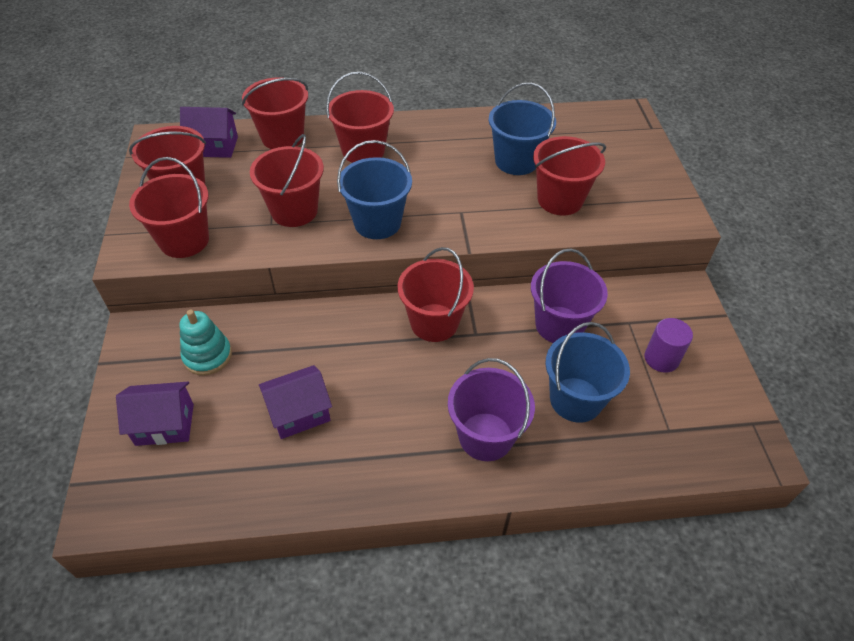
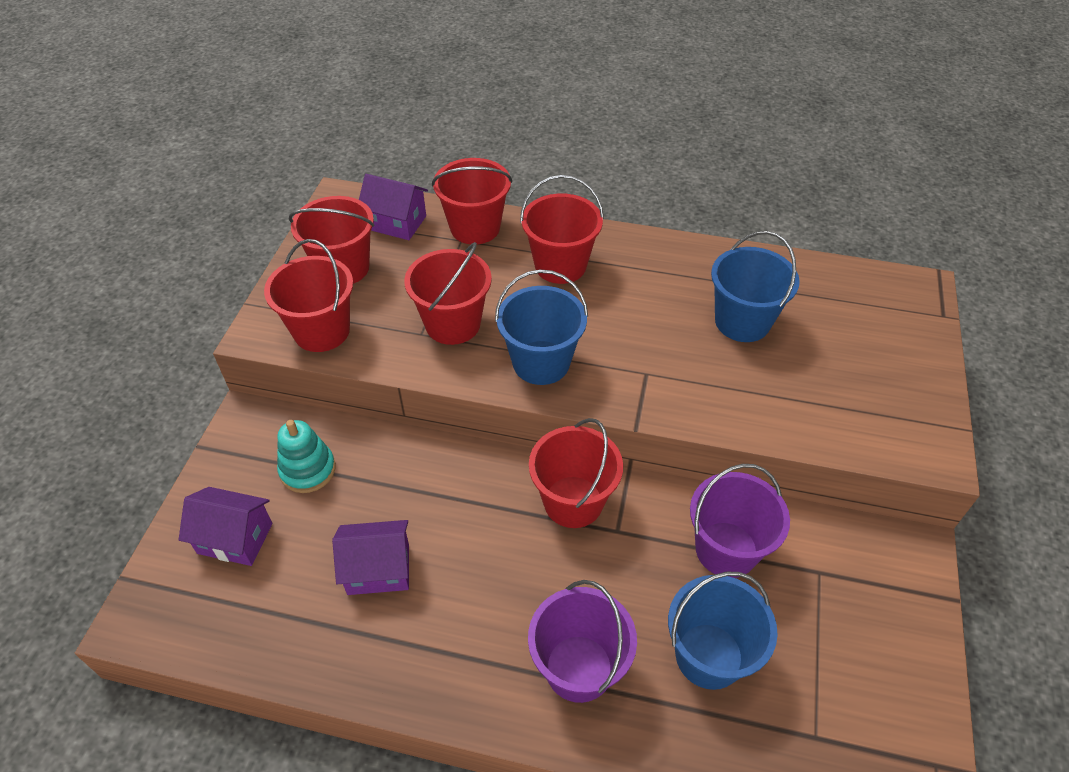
camera: 20 degrees right, 0 degrees up
(560, 200) = (778, 388): red bucket -> none
(661, 358) = (844, 635): purple cylinder -> none

